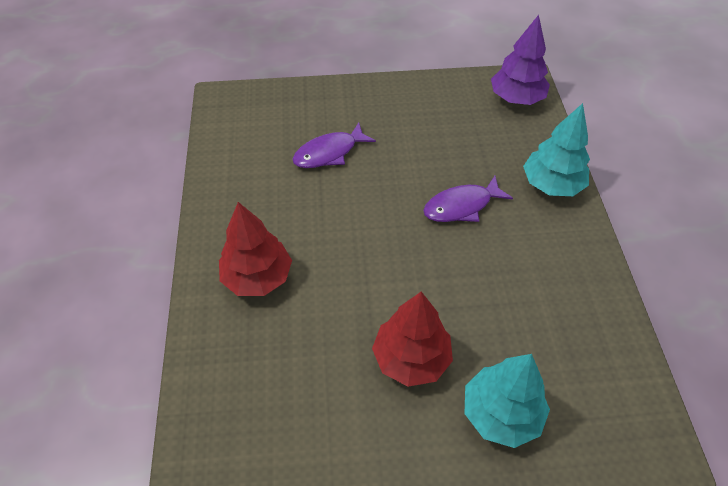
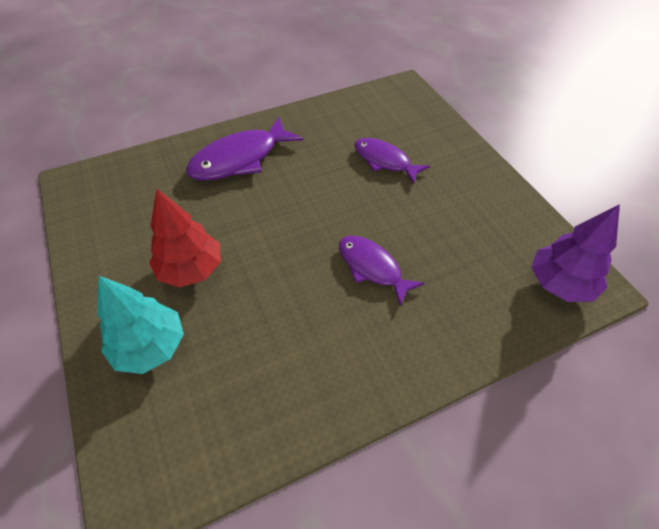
camera: 70 degrees right, 0 degrees up
(257, 277) = (239, 159): red tree -> purple fish
(551, 184) = (445, 342): turquoise tree -> none

